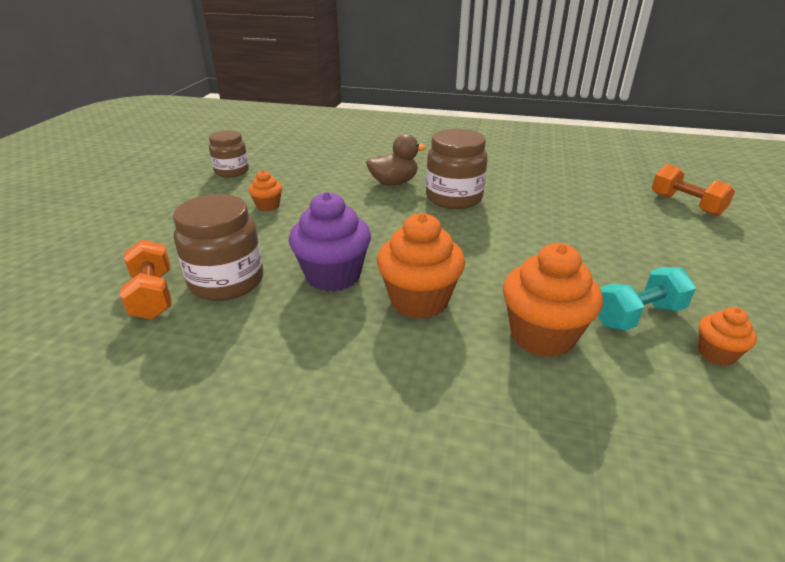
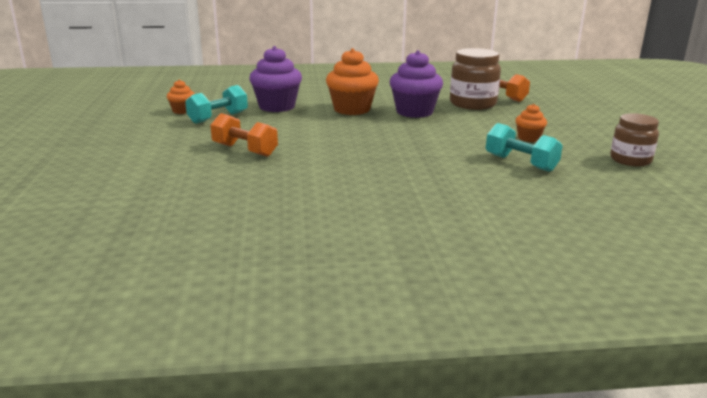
camera: 160 degrees right, 10 degrees down
(323, 181) = (520, 163): none -> turquoise dumbbell
(394, 183) = (446, 172): brown duck -> none
(454, 198) = (370, 165): brown jar -> none
(542, 335) = (277, 107): orange cupcake -> purple cupcake
(685, 205) = (111, 191): orange dumbbell -> orange dumbbell (245, 150)

